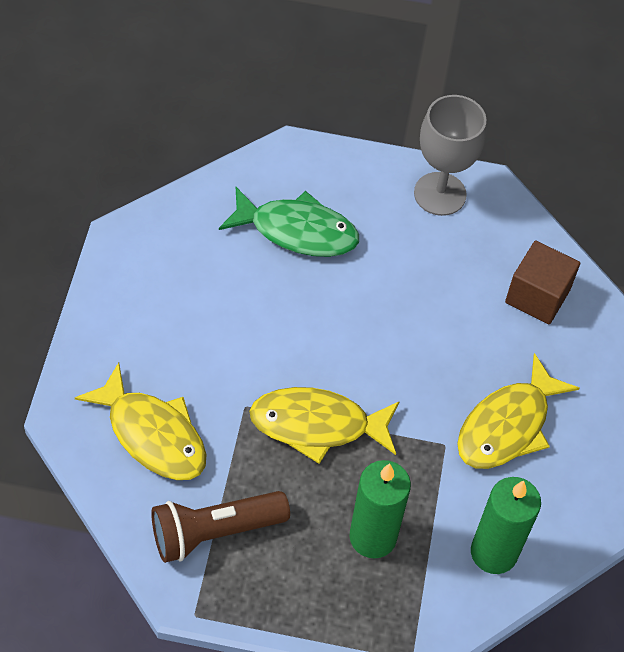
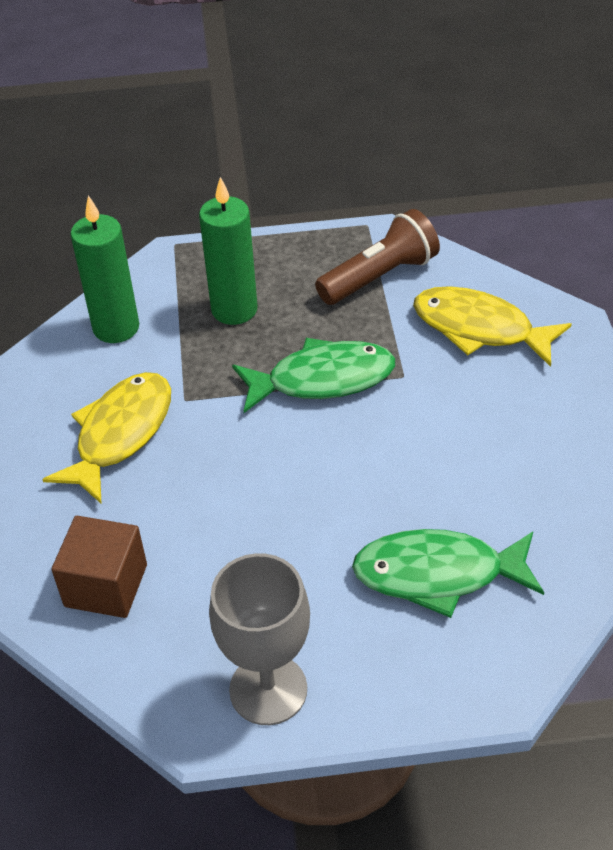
camera: 170 degrees right, 10 degrees down
(317, 425) = (322, 379): yellow fish -> green fish

